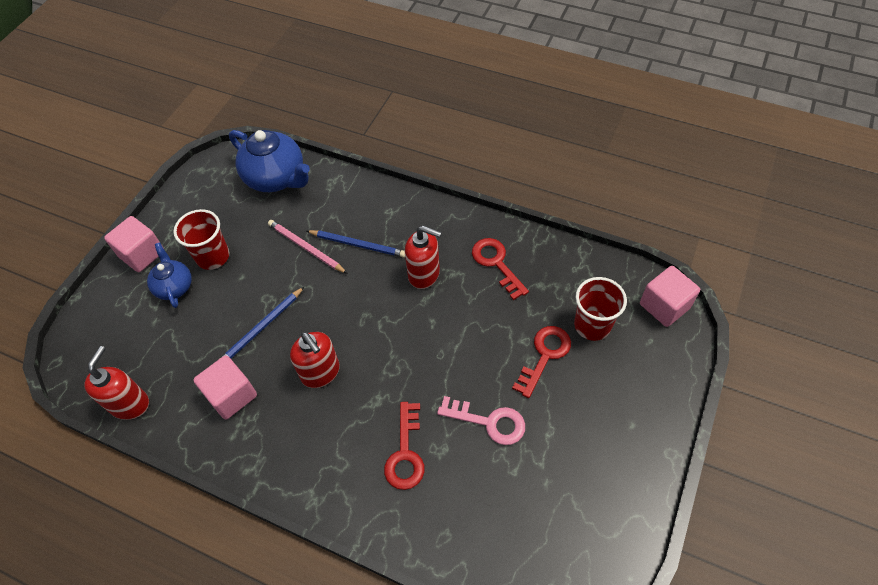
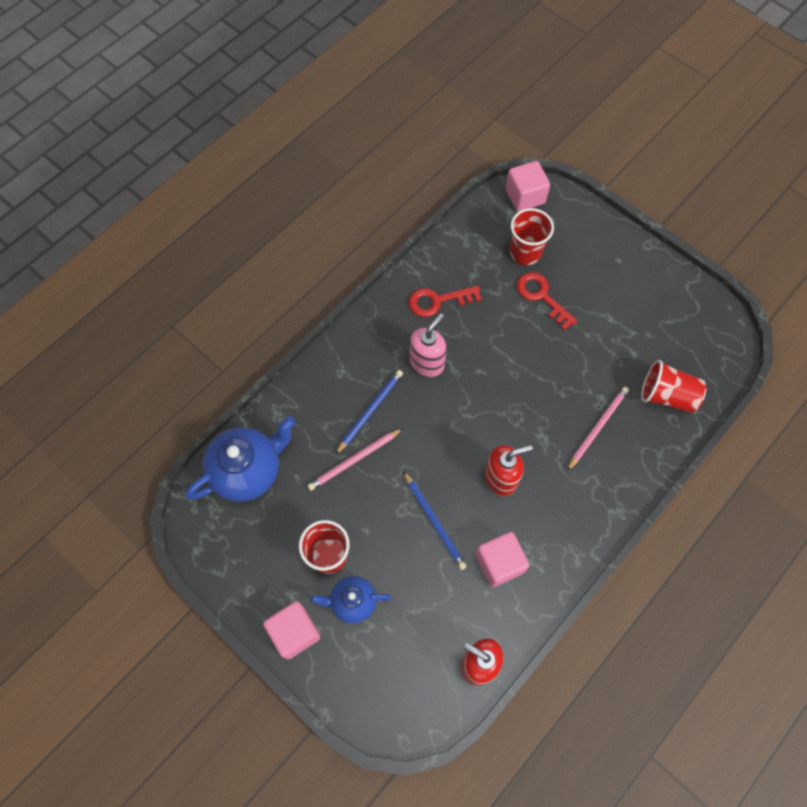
camera: 75 degrees left, 10 degrees up
(405, 453) = (597, 428): red key -> pink pencil
(424, 274) = (427, 363): red soap dispenser -> pink soap dispenser
(473, 523) = (667, 395): none -> red cup
(489, 422) = (587, 357): pink key -> none

